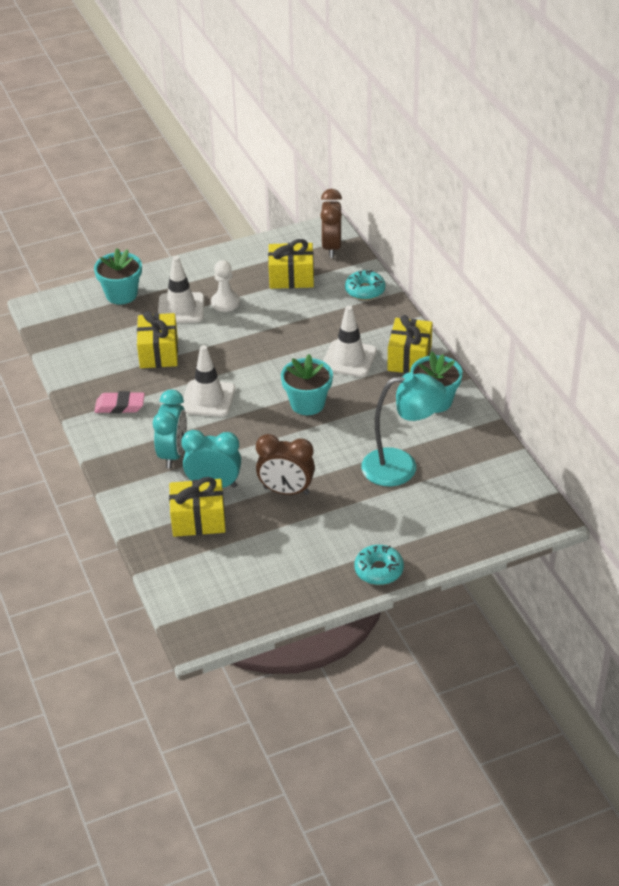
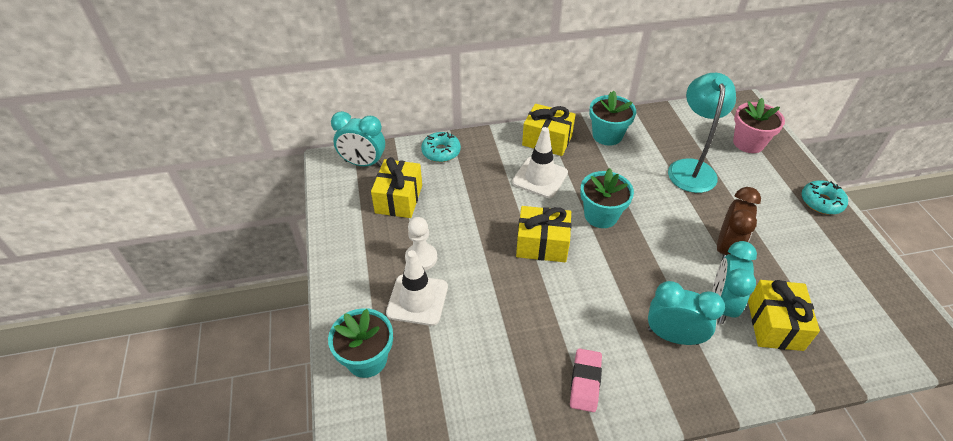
camera: 80 degrees left, 5 degrees up
(159, 352) = (493, 331): yellow gift -> yellow gift (542, 244)
(208, 399) = (583, 293): white traffic cone -> none
(331, 247) = (363, 163): brown clock -> turquoise clock
(465, 515) = (748, 143): none -> pink flower pot

